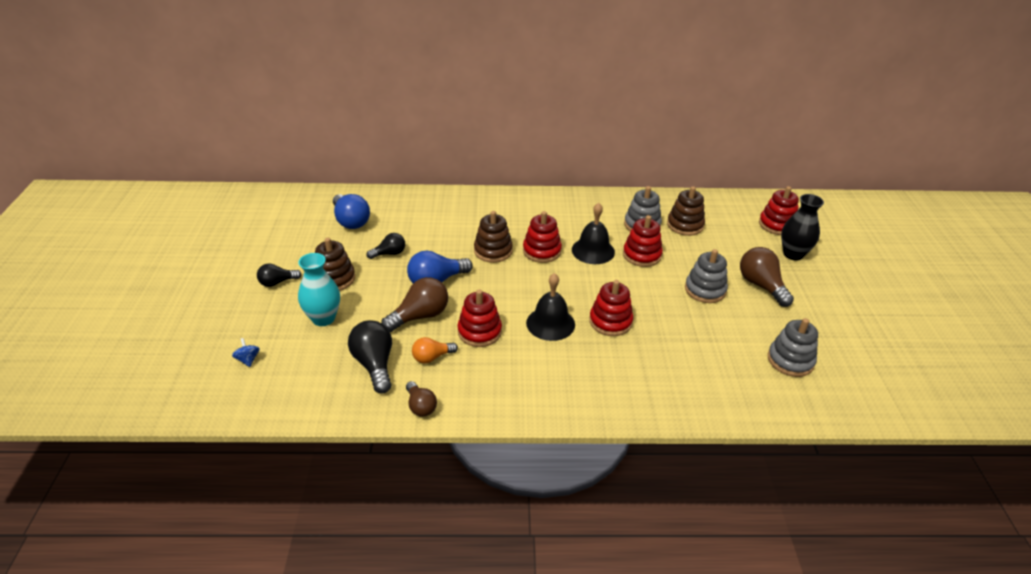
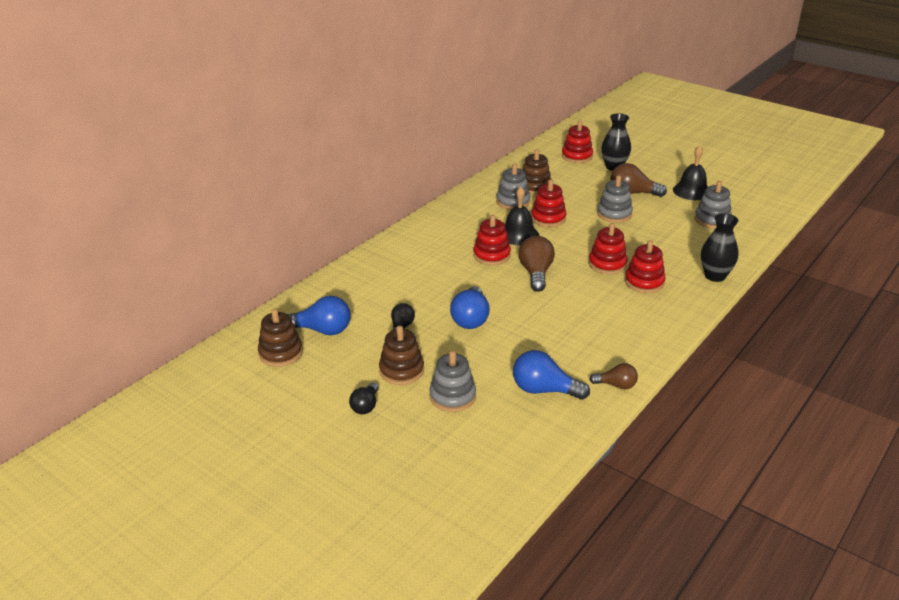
camera: 50 degrees left, 5 degrees down
(248, 360) = (463, 460): blue spinning top -> none
(323, 318) = (452, 396): turquoise vase -> grey stacking toy
(374, 364) = (544, 390): black light bulb -> blue light bulb
(420, 316) = (507, 344): brown light bulb -> brown light bulb (536, 273)
(432, 357) = (565, 358): orange light bulb -> none
(479, 332) = (558, 324): red stacking toy -> red stacking toy (644, 282)
(493, 251) = (463, 276): brown stacking toy -> brown stacking toy (280, 353)
(550, 323) = (582, 289): black bell -> black bell (691, 191)
(681, 404) = (715, 276): none -> black vase

